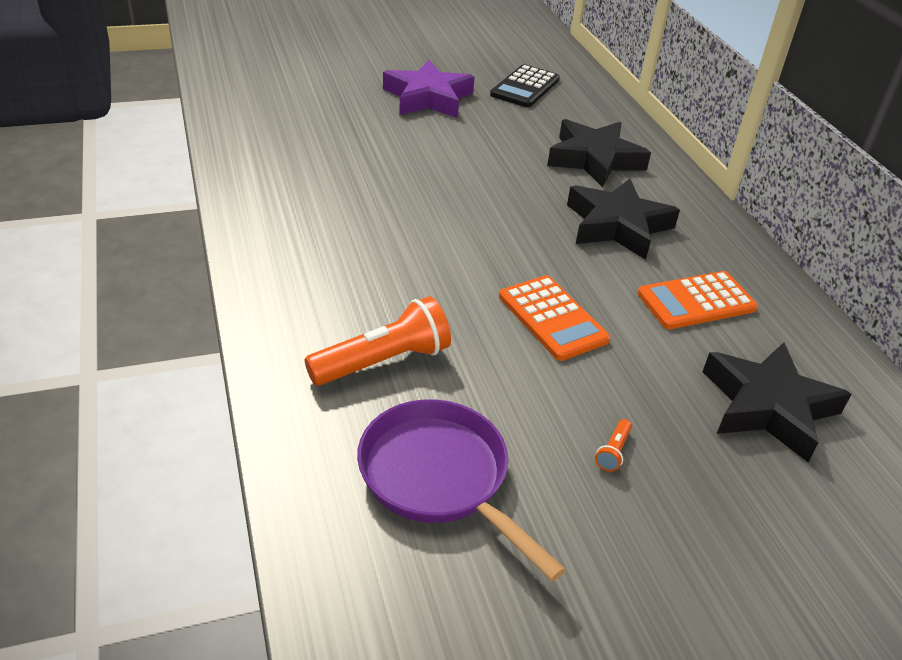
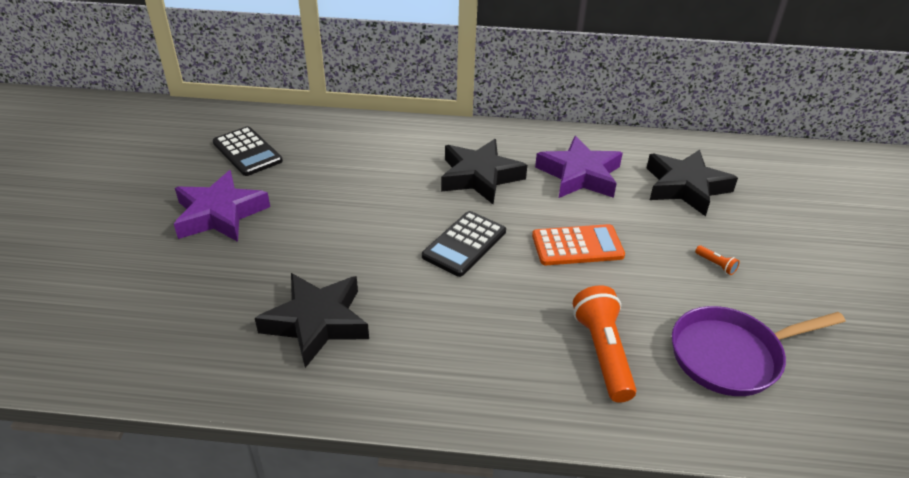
camera: 65 degrees left, 0 degrees up
(491, 236) = (464, 244): none -> black calculator
(594, 159) = (386, 156): black star -> black star (317, 322)
(696, 301) = (579, 175): orange calculator -> purple star

